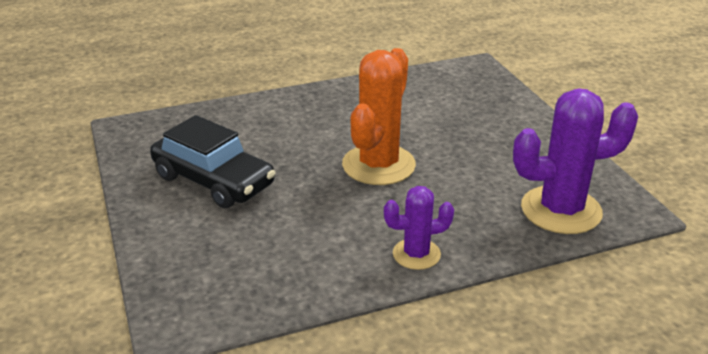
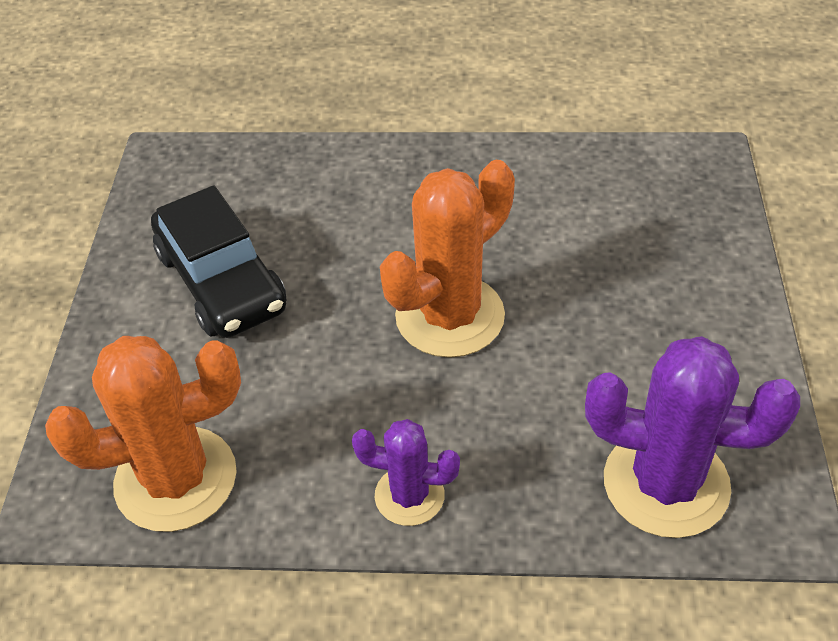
camera: 25 degrees right, 15 degrees up
(253, 287) = (176, 479): none -> orange cactus

